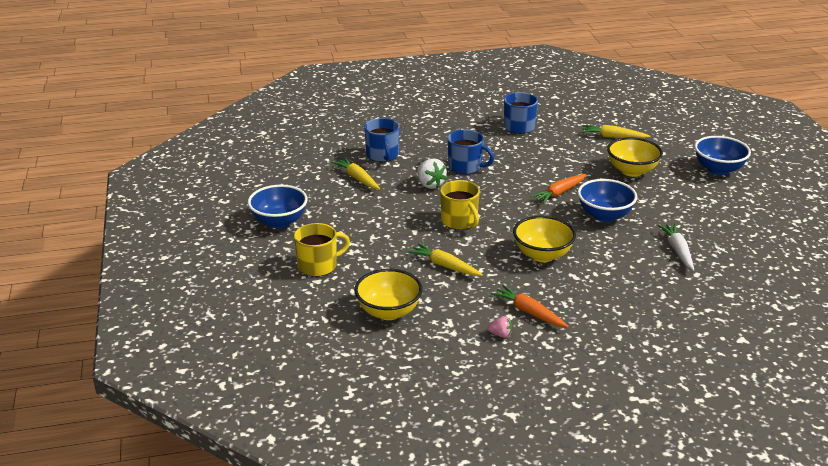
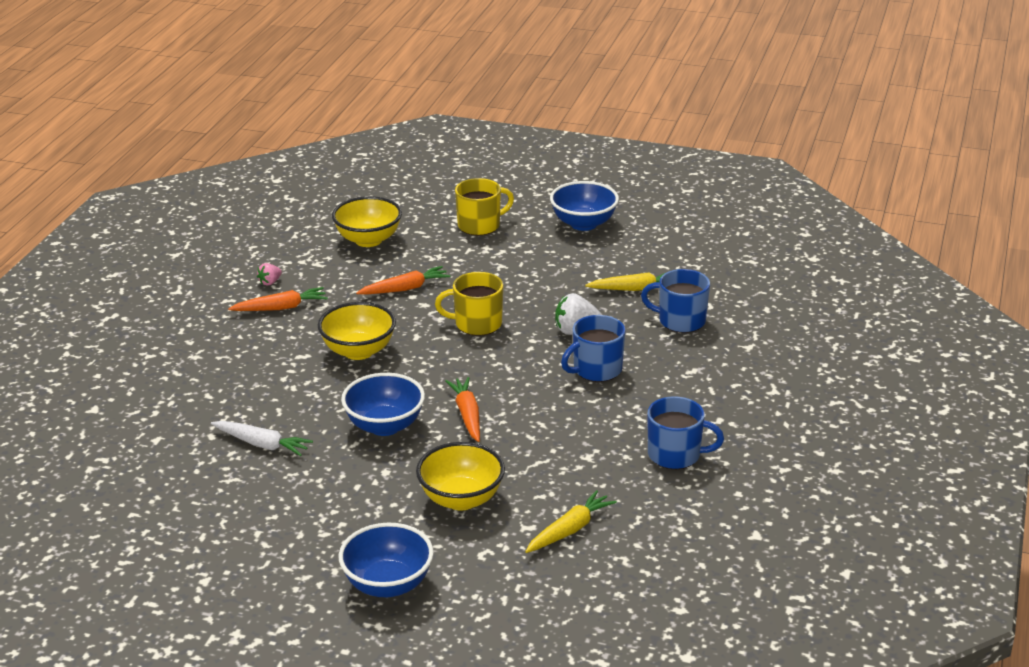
camera: 120 degrees right, 0 degrees up
(318, 266) = (480, 225): yellow mug -> yellow mug turned 120 degrees counterclockwise
(445, 266) = (405, 289): yellow carrot -> orange carrot

